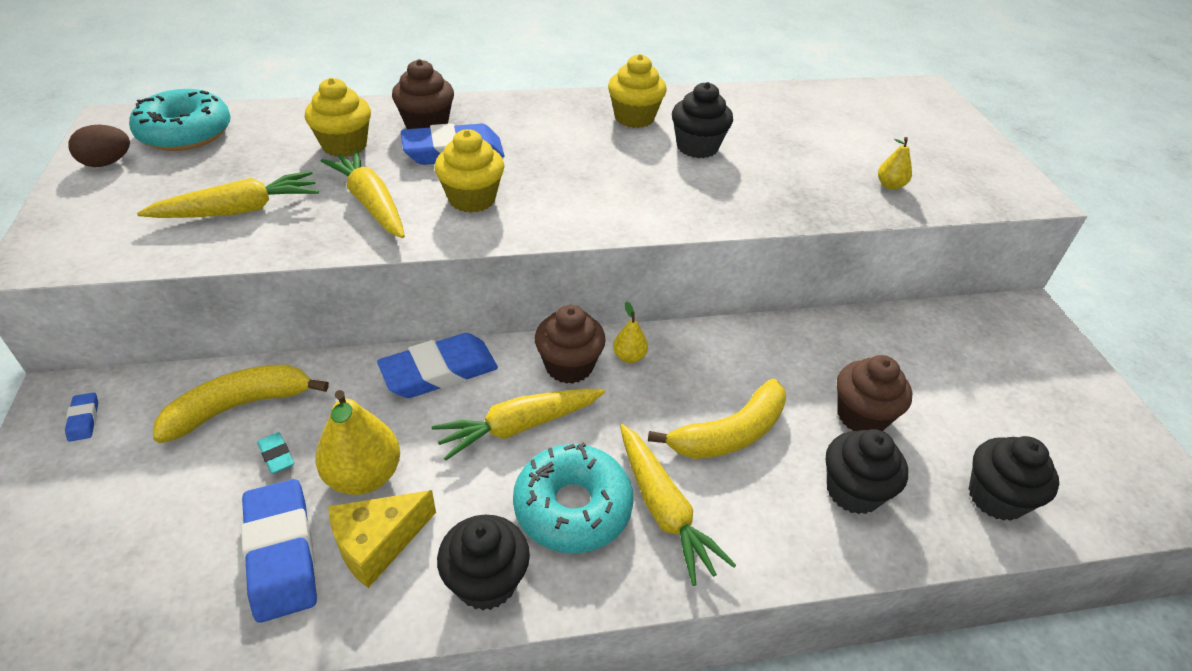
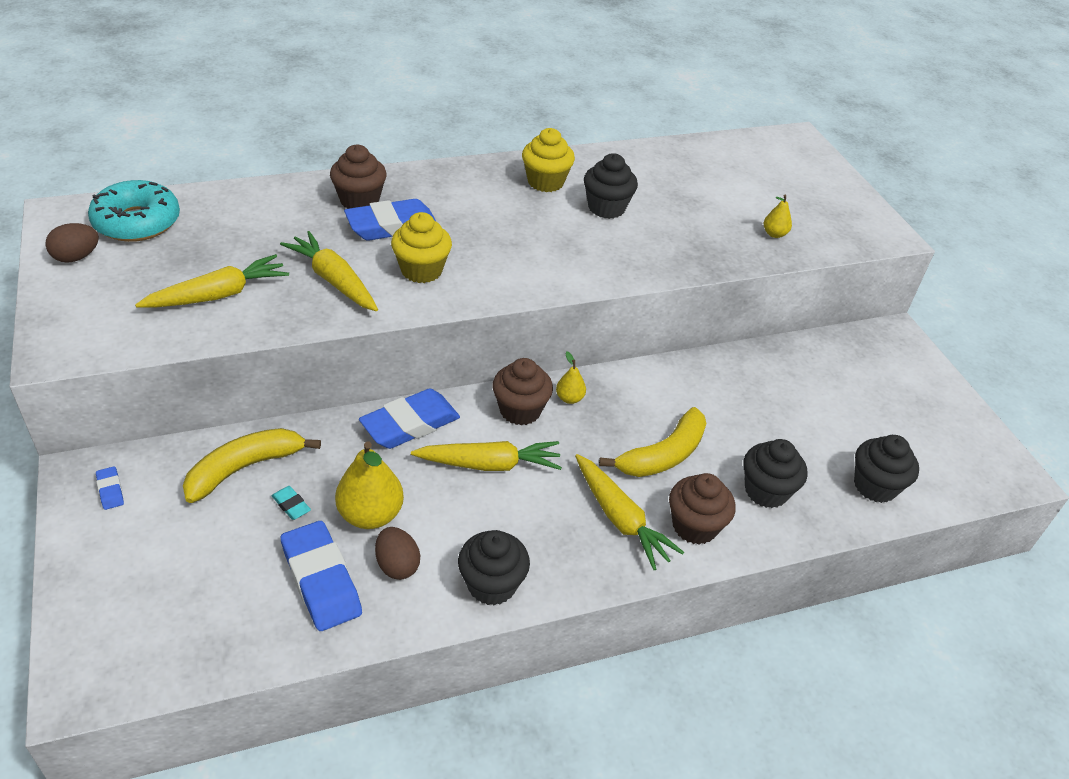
camera: 10 degrees left, 0 degrees up
(344, 145) = (291, 226): yellow cupcake -> none
(377, 543) = (397, 565): yellow cheese -> brown egg
(519, 427) = (489, 464): yellow carrot -> yellow carrot turned 150 degrees counterclockwise
(572, 507) = (547, 523): turquoise donut -> none
(861, 416) = (767, 432): brown cupcake -> brown cupcake (694, 526)

